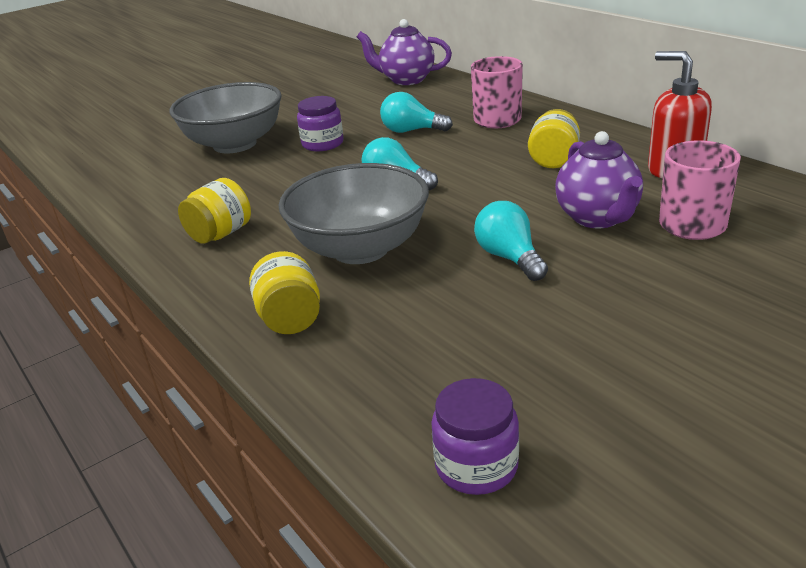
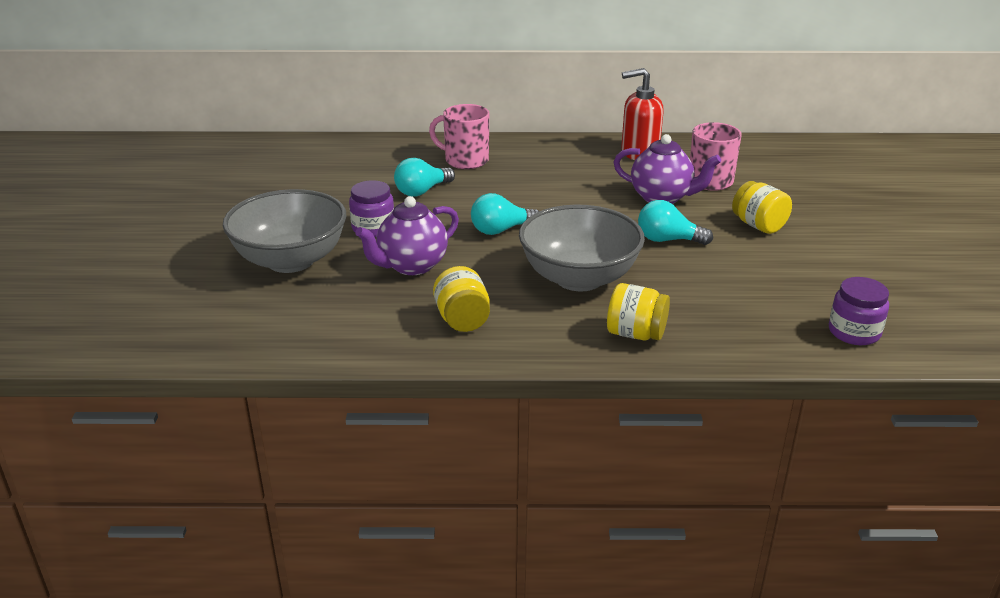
camera: 55 degrees left, 0 degrees up
(406, 80) = (315, 153): purple teapot -> purple teapot (411, 266)
(553, 160) = (564, 174): yellow jar -> yellow jar (758, 225)

